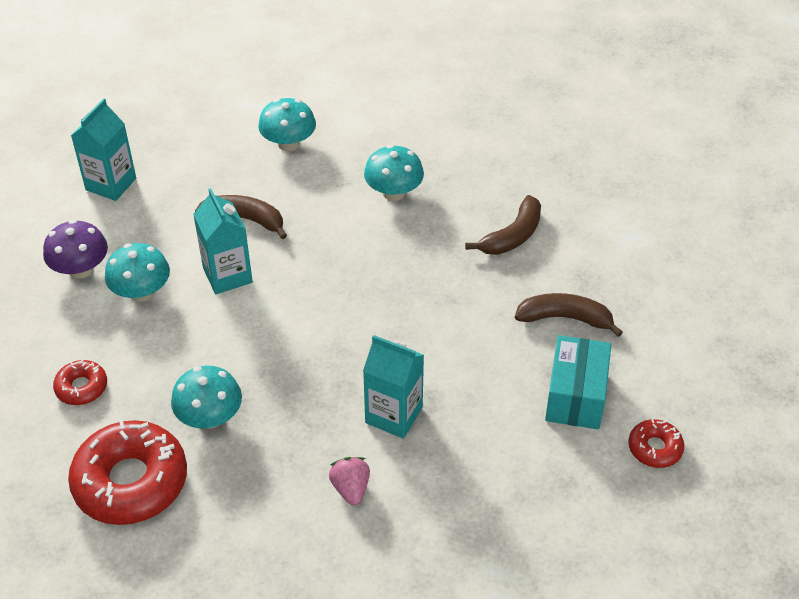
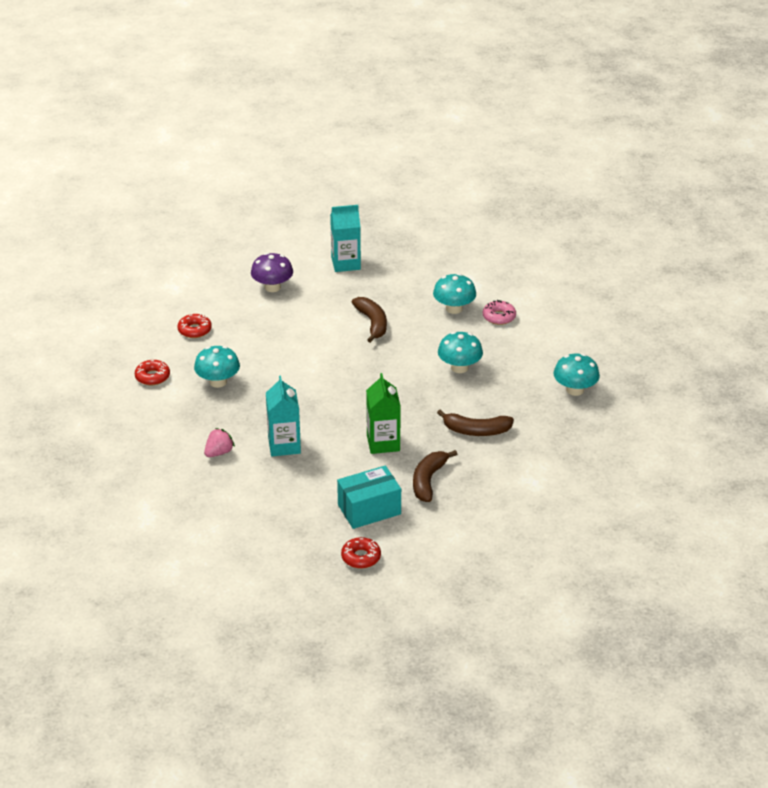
camera: 55 degrees right, 10 degrees down
(131, 481) = (152, 377): red donut -> red donut, size x0.49
(141, 292) = (278, 315): turquoise mushroom -> turquoise mushroom (575, 390)
(227, 275) = (323, 338): turquoise carton -> none
(338, 119) = (499, 317): none -> pink donut
(467, 322) = (383, 443): none -> green carton
(565, 318) = (428, 481): brown banana -> brown banana turned 135 degrees counterclockwise

